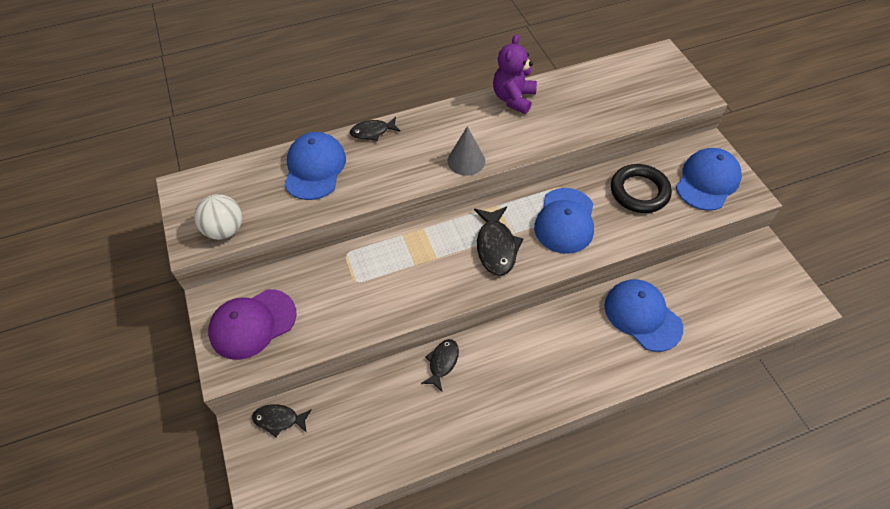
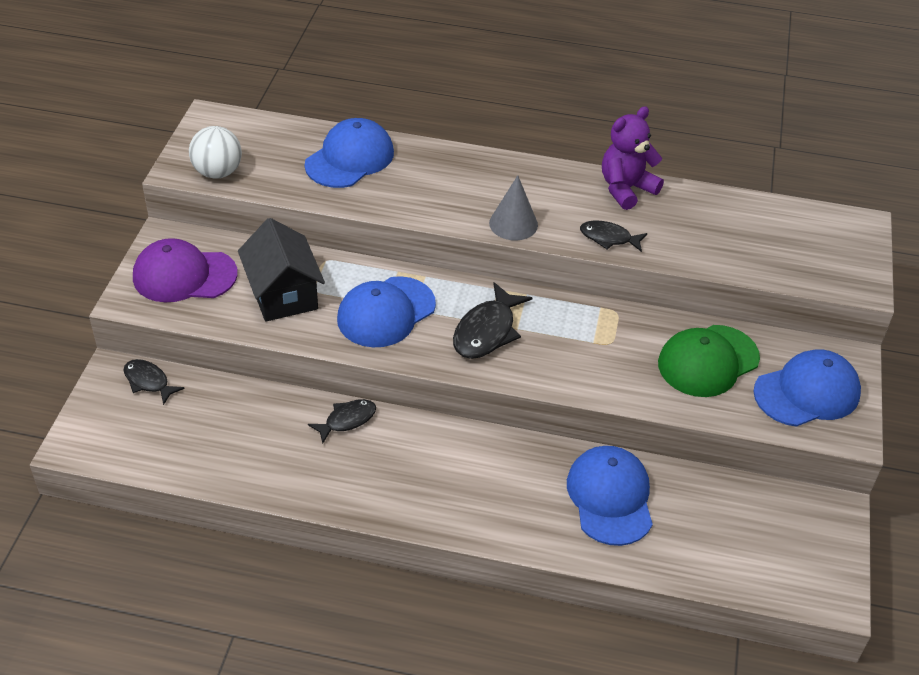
camera: 30 degrees right, 10 degrees down
(338, 297) = (283, 294): none -> black house
(372, 132) = (439, 152): black fish -> black fish (609, 238)
(565, 221) = (588, 346): blue cap -> blue cap (386, 312)
(639, 192) = (708, 361): black ring -> green cap

